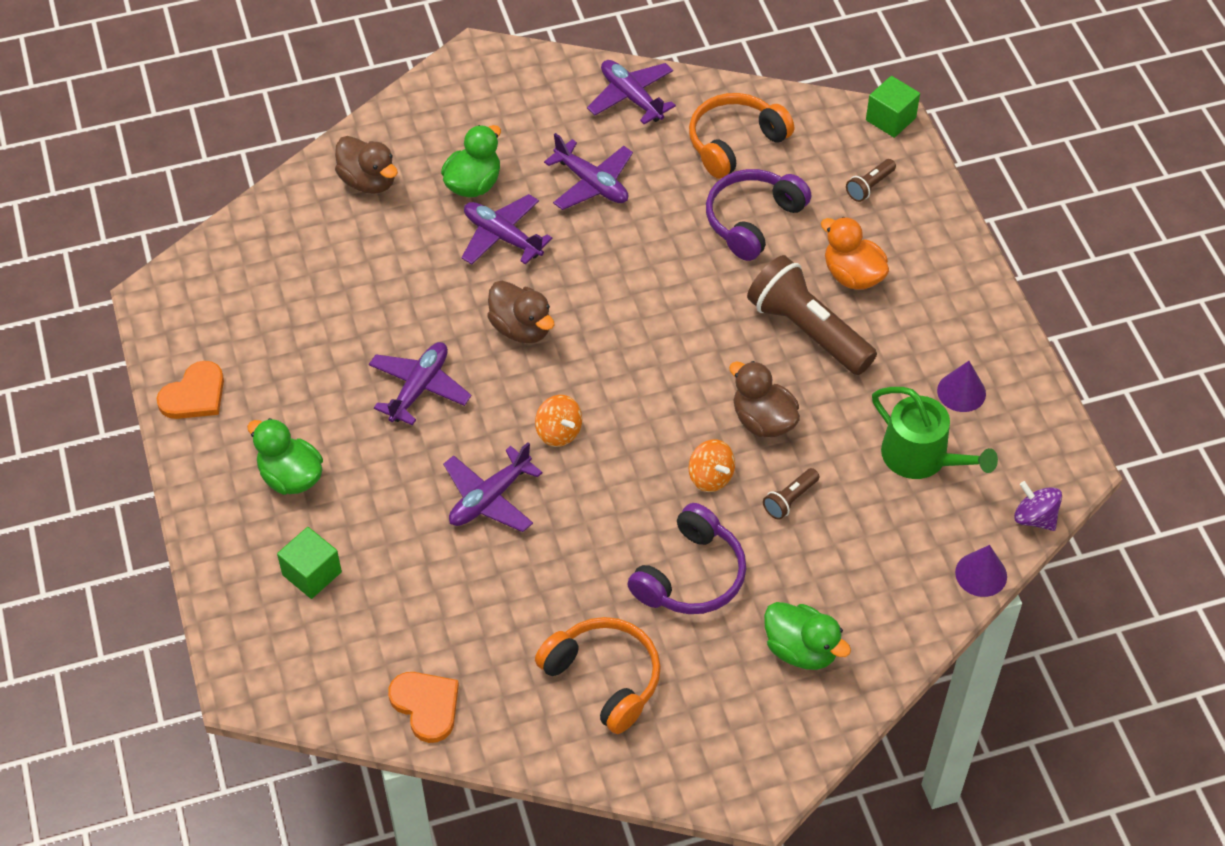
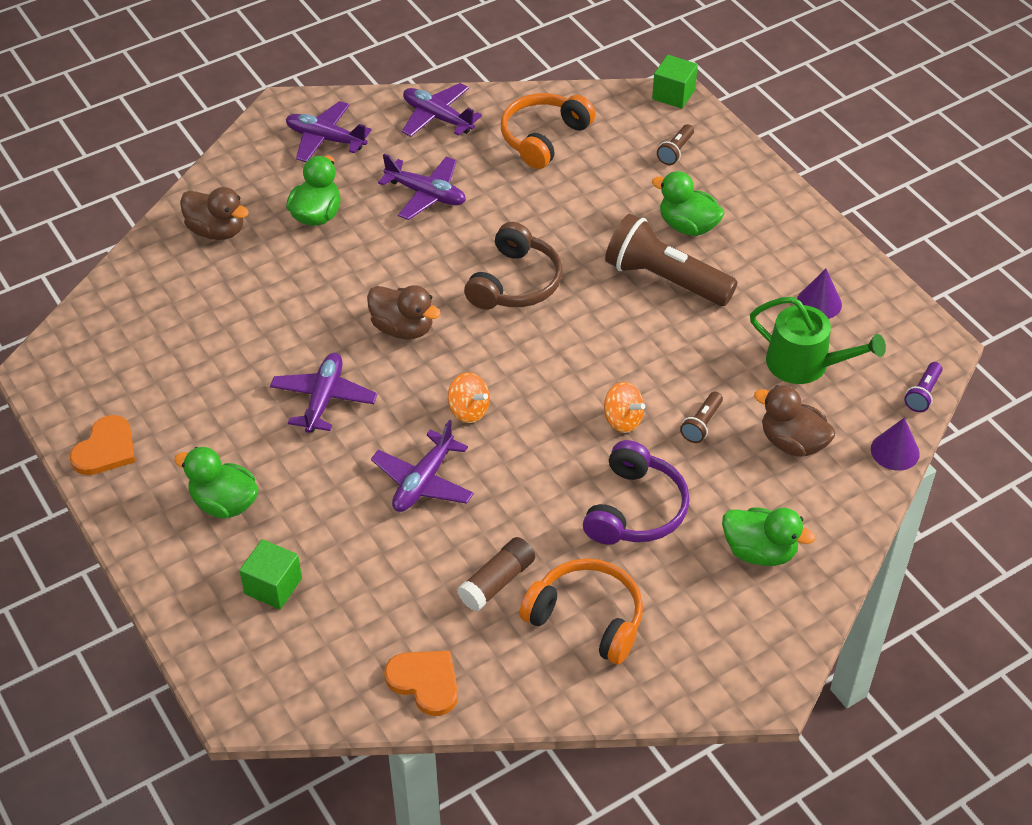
camera: 15 degrees left, 5 degrees down
(502, 237) = (358, 254): purple plane -> purple plane (325, 139)
(528, 620) = (497, 582): none -> brown glue stick
(651, 302) = (515, 283): none -> brown headphones
(753, 220) = (583, 198): purple headphones -> none
(763, 421) = (653, 362): brown duck -> brown duck (792, 442)
(852, 275) = (687, 226): orange duck -> green duck
(1034, 518) = (923, 394): purple spinning top -> purple flashlight

